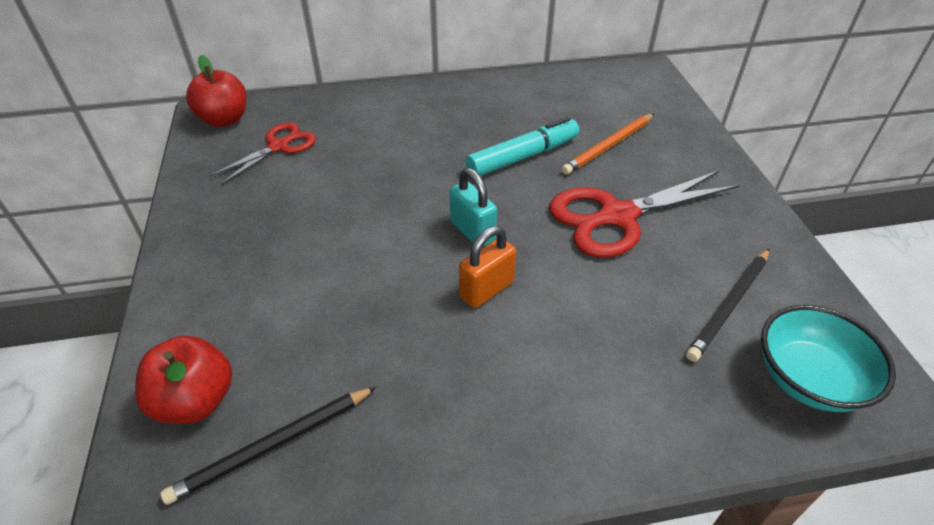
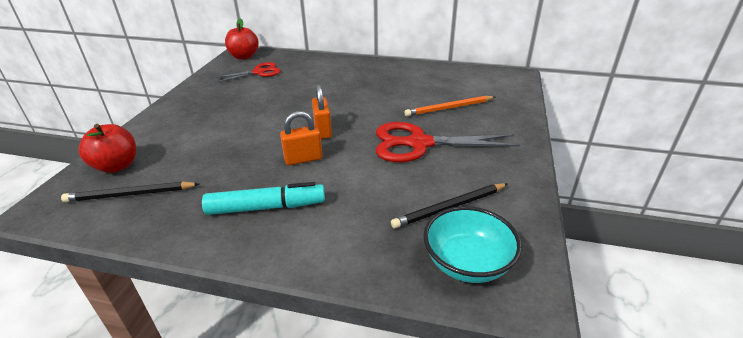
camera: 25 degrees right, 10 degrees down
(472, 231) = (323, 130): turquoise padlock -> orange padlock
(523, 156) = (388, 102): turquoise marker -> turquoise marker (266, 207)

